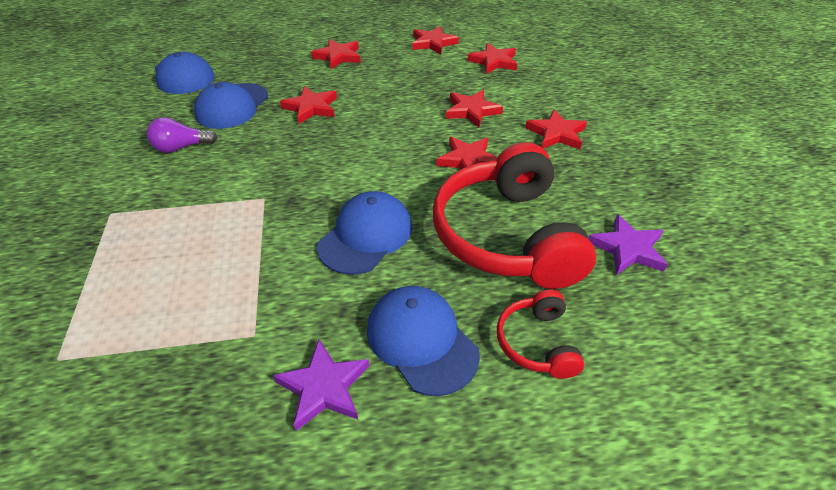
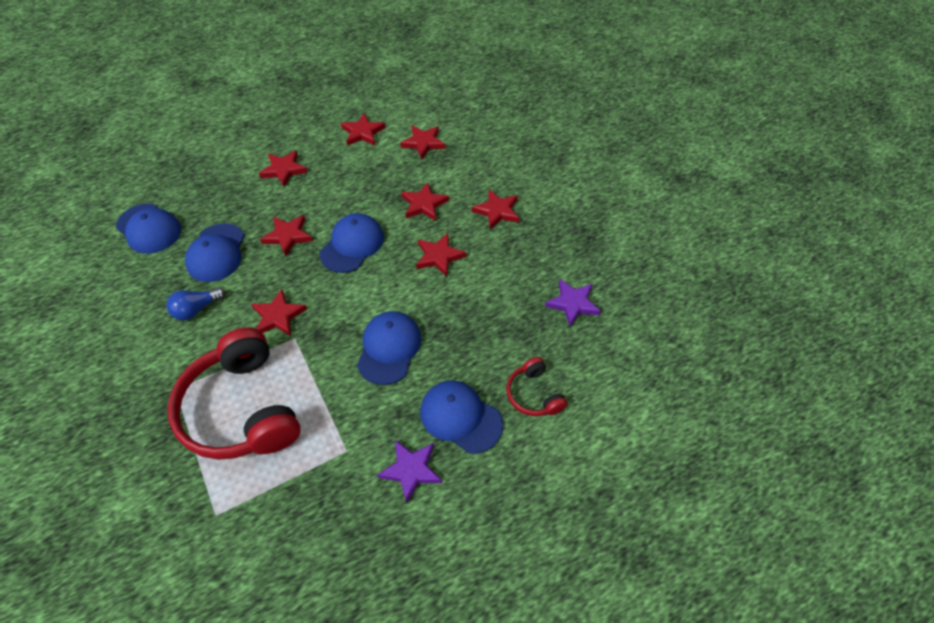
camera: 20 degrees left, 10 degrees up
(181, 147) = (196, 309): purple light bulb -> blue light bulb
(259, 173) = (278, 316): none -> red star
(374, 129) = (352, 245): none -> blue cap
(506, 236) = (489, 317): red headphones -> red headphones (241, 409)

